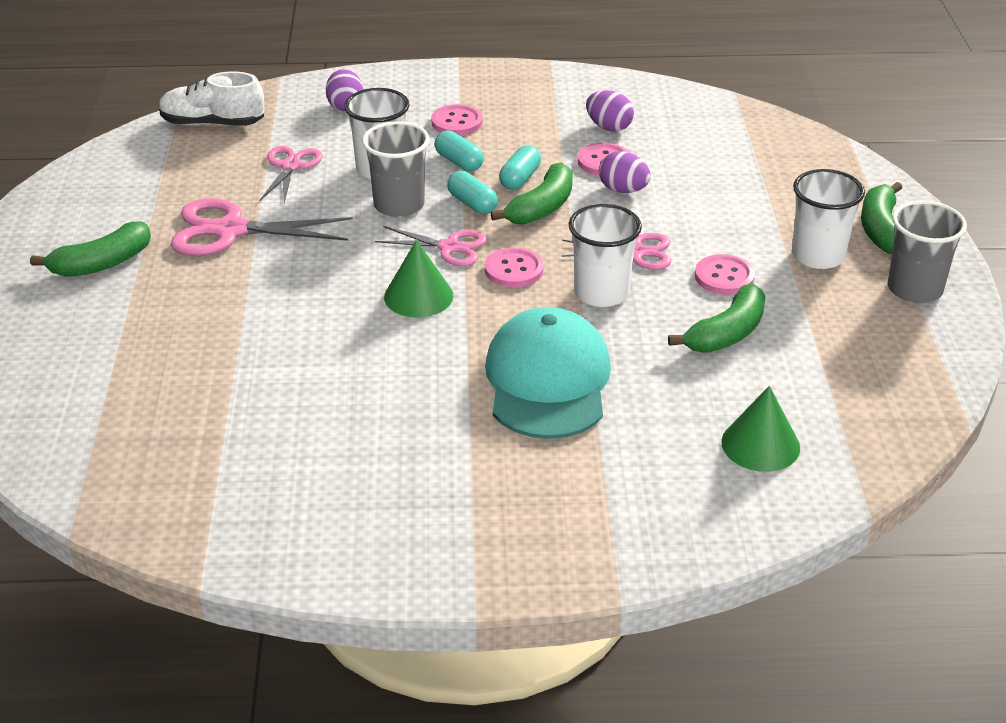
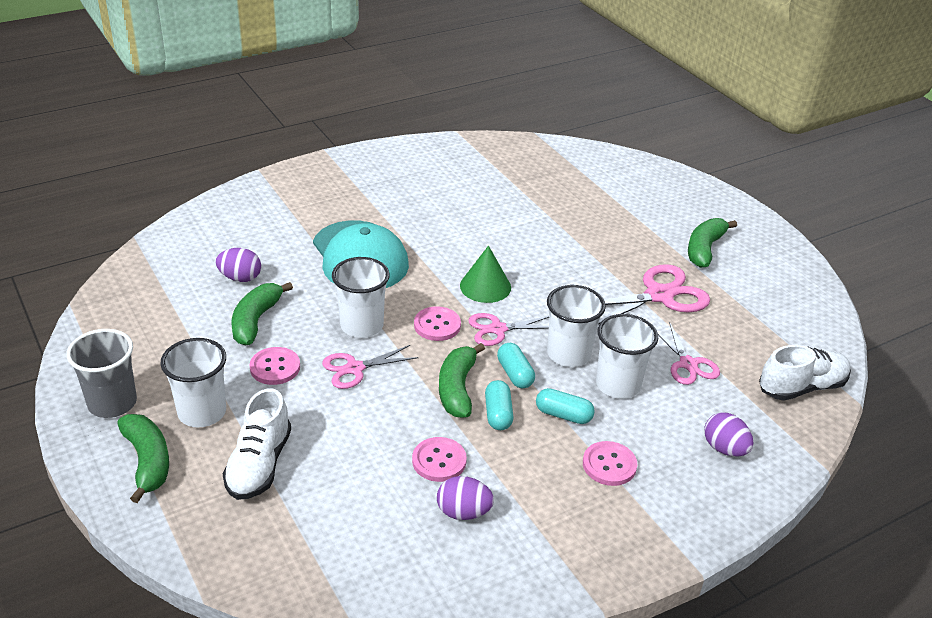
camera: 150 degrees right, 0 degrees up
(399, 205) = (568, 354): grey cup -> white cup
(472, 204) = (515, 374): turquoise capsule -> turquoise capsule turned 45 degrees clockwise
(623, 190) = (401, 431): purple egg -> purple egg (240, 278)
(760, 444) = (209, 255): green cone -> none
(773, 201) = (259, 464): none -> white shoe

